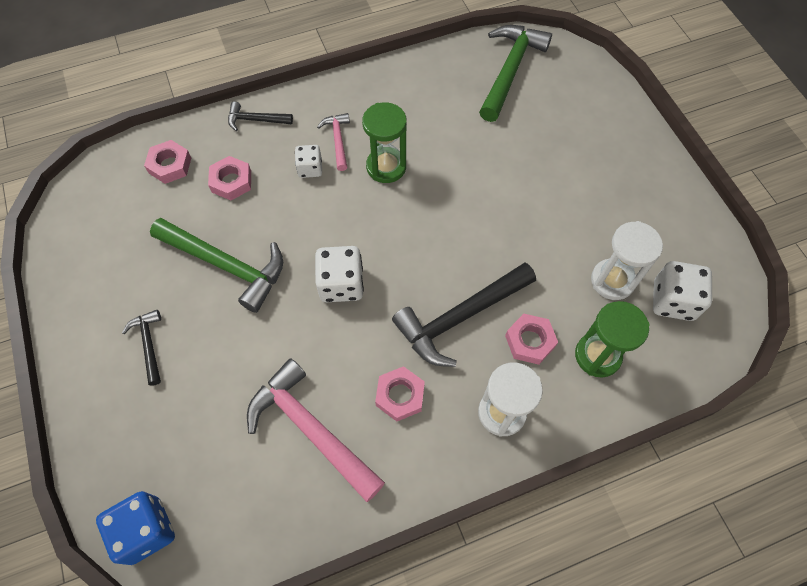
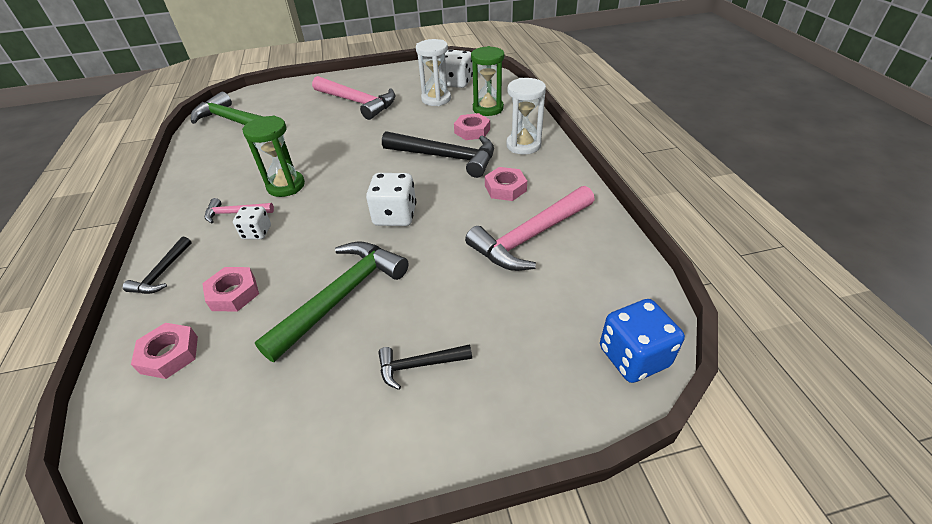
camera: 80 degrees left, 20 degrees down
(460, 317) = (446, 157): black hammer -> black hammer turned 45 degrees counterclockwise
(582, 184) = (357, 102): none -> pink hammer

